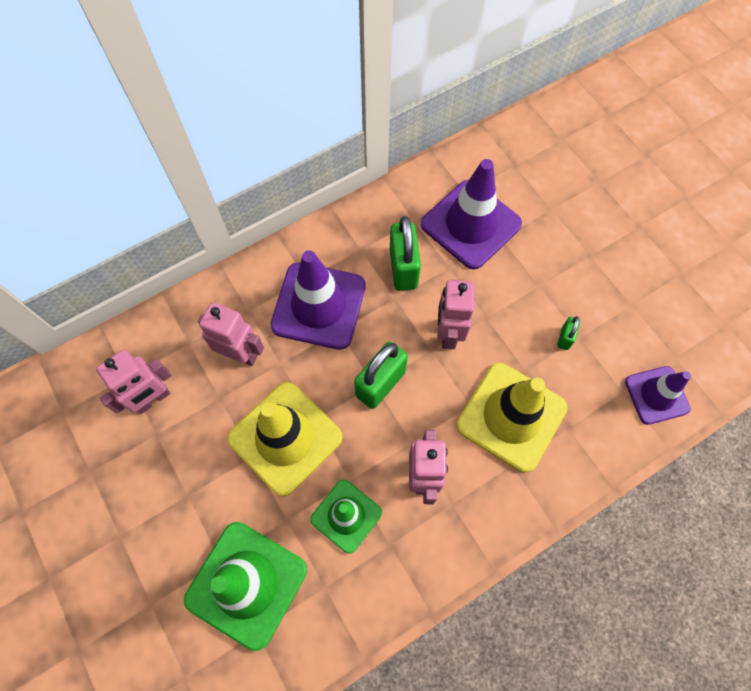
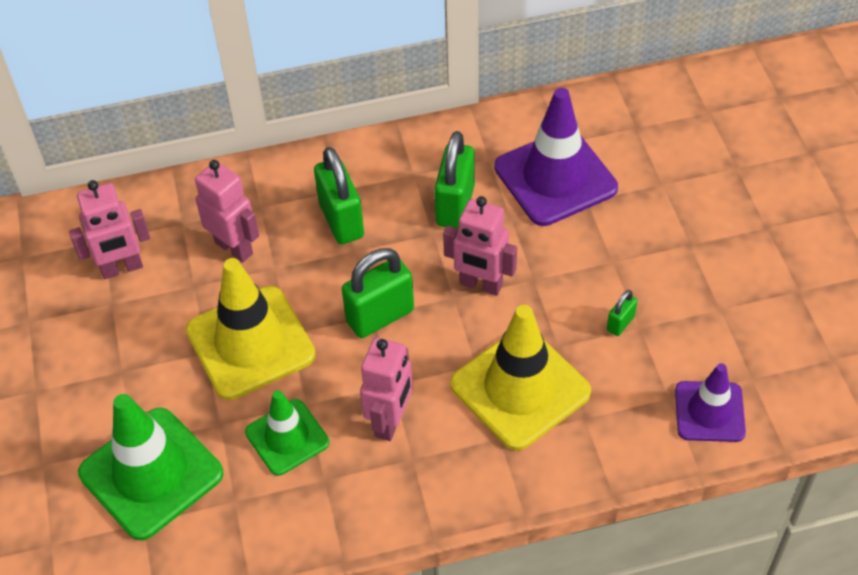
camera: 20 degrees right, 15 degrees down
(318, 305) = (341, 220): purple traffic cone -> green padlock
(448, 333) = (480, 285): pink robot -> pink robot turned 90 degrees counterclockwise

